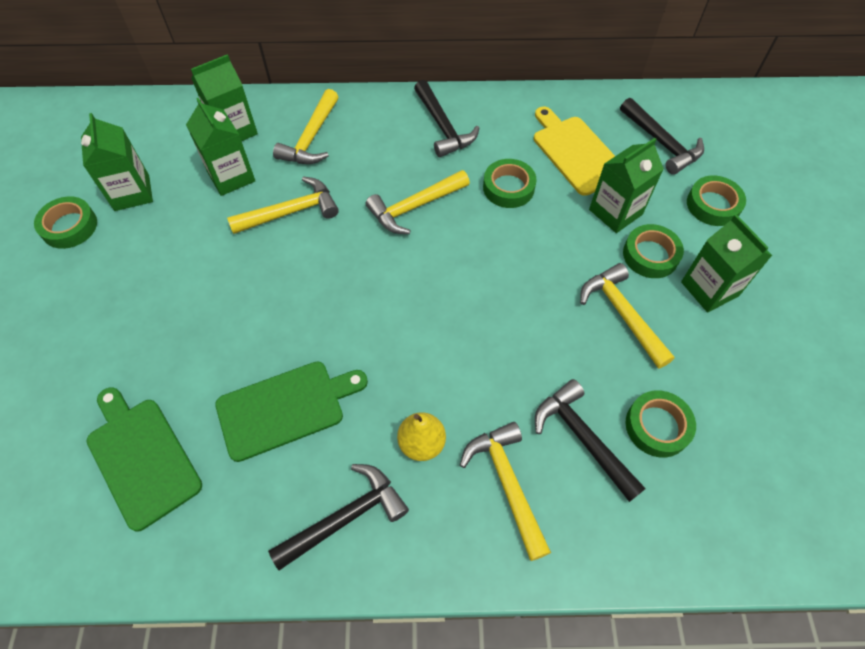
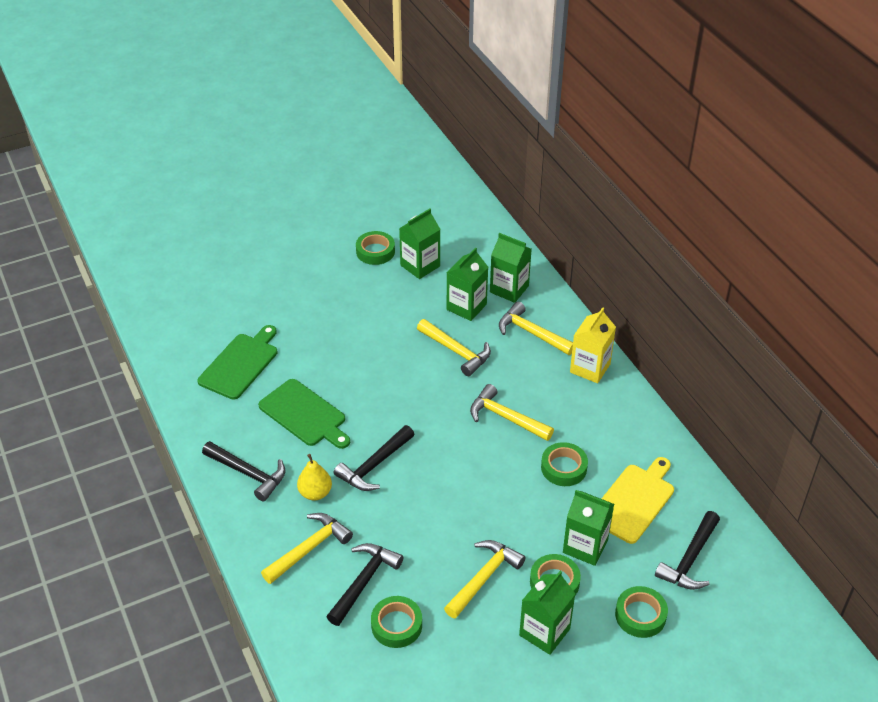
camera: 65 degrees right, 15 degrees down
(311, 138) = (532, 333): yellow hammer -> yellow hammer turned 45 degrees clockwise
(391, 114) = (590, 368): none -> yellow carton
(443, 127) = (599, 405): black hammer -> black hammer (374, 465)

